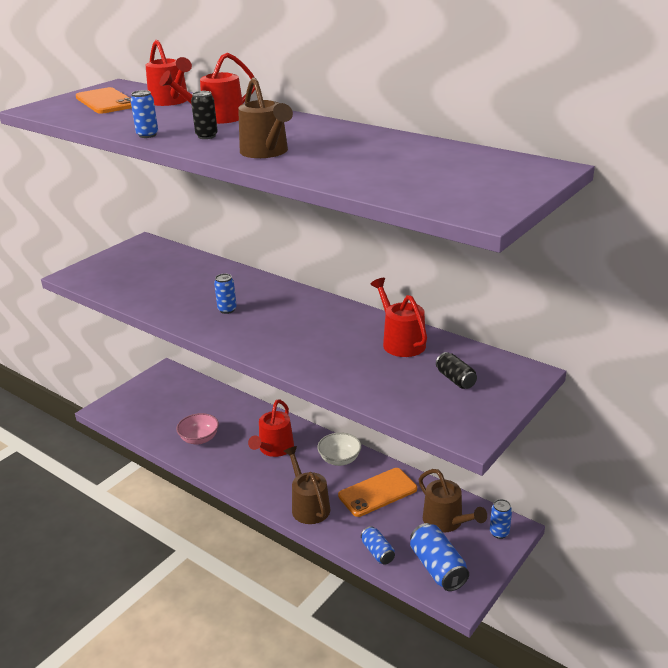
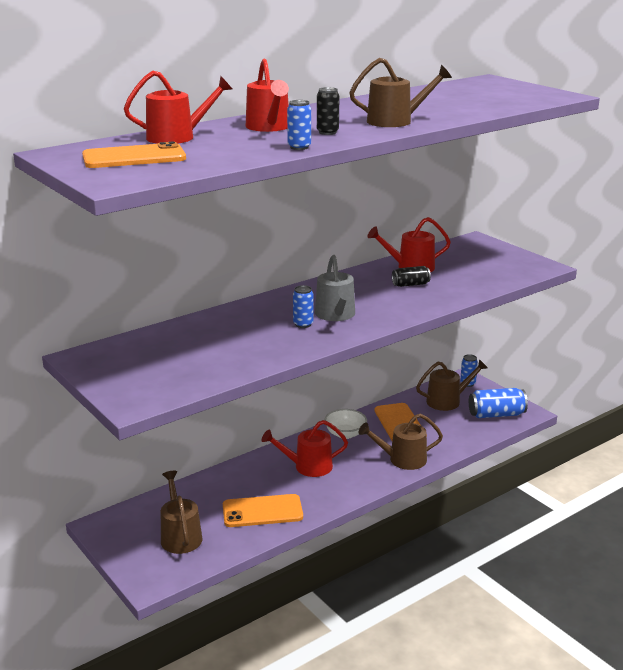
camera: 75 degrees left, 5 degrees down
(159, 408) = (180, 536): none -> brown watering can
(199, 439) = (262, 511): pink bowl -> orange phone
(254, 321) = (336, 315): none -> grey watering can
(274, 448) = (308, 466): red watering can -> red watering can turned 135 degrees clockwise
(377, 552) = (471, 436): blue can -> none
(455, 379) = (474, 259): black can -> black can (410, 284)

